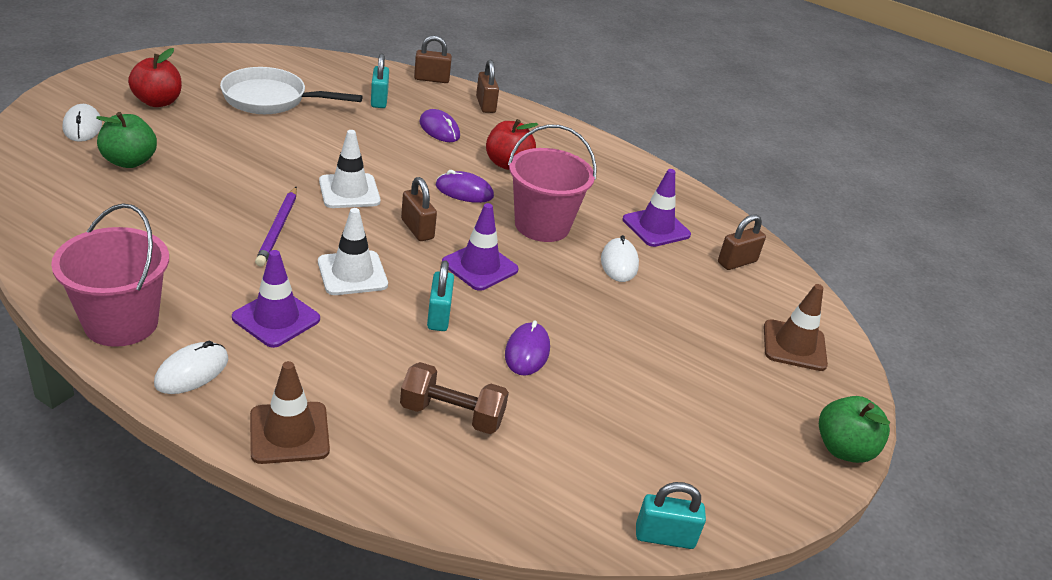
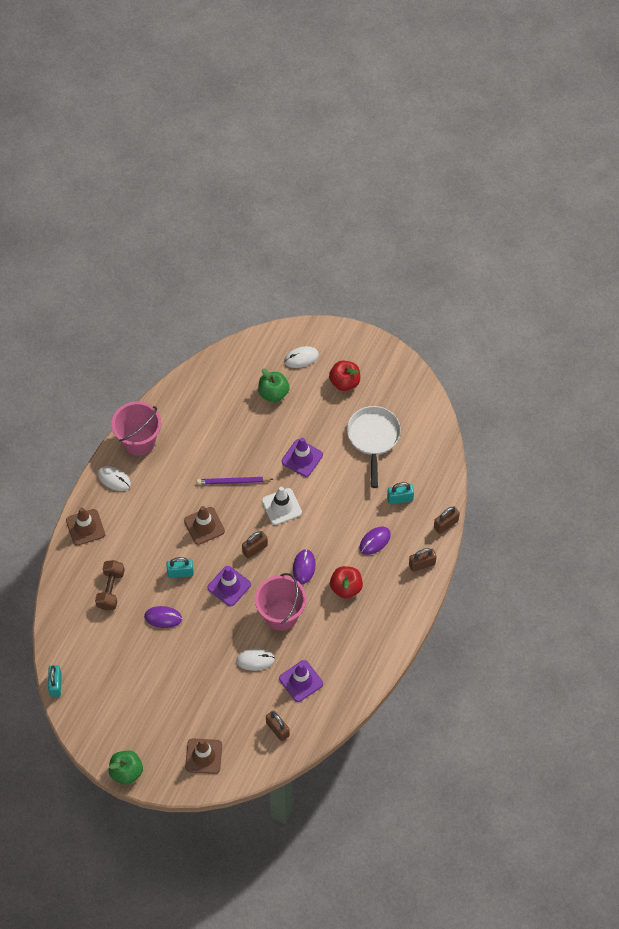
camera: 90 degrees right, 25 degrees up
(276, 318) = (159, 501): purple traffic cone -> purple traffic cone (302, 458)
(352, 273) = (204, 526): white traffic cone -> brown traffic cone
(431, 79) = (446, 524): brown padlock -> brown padlock turned 60 degrees clockwise

